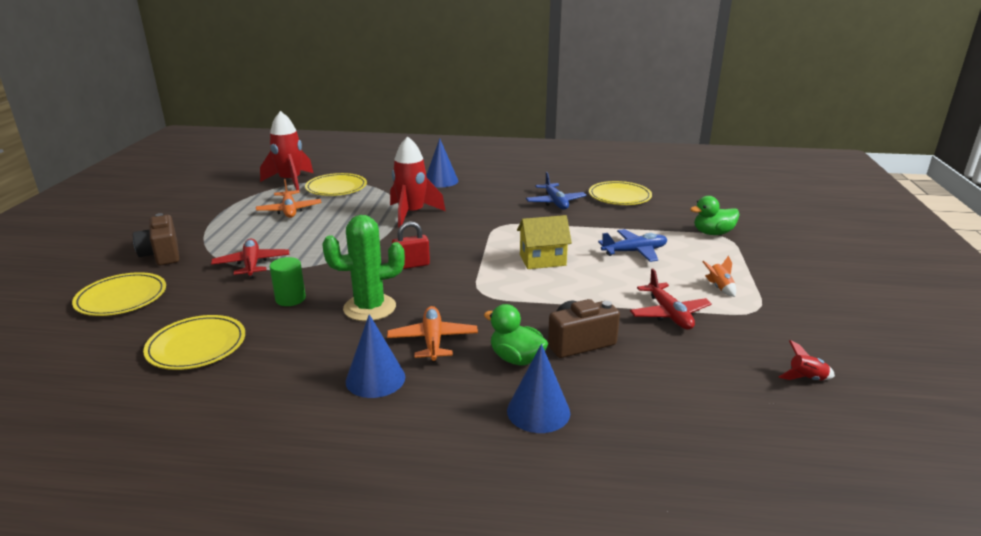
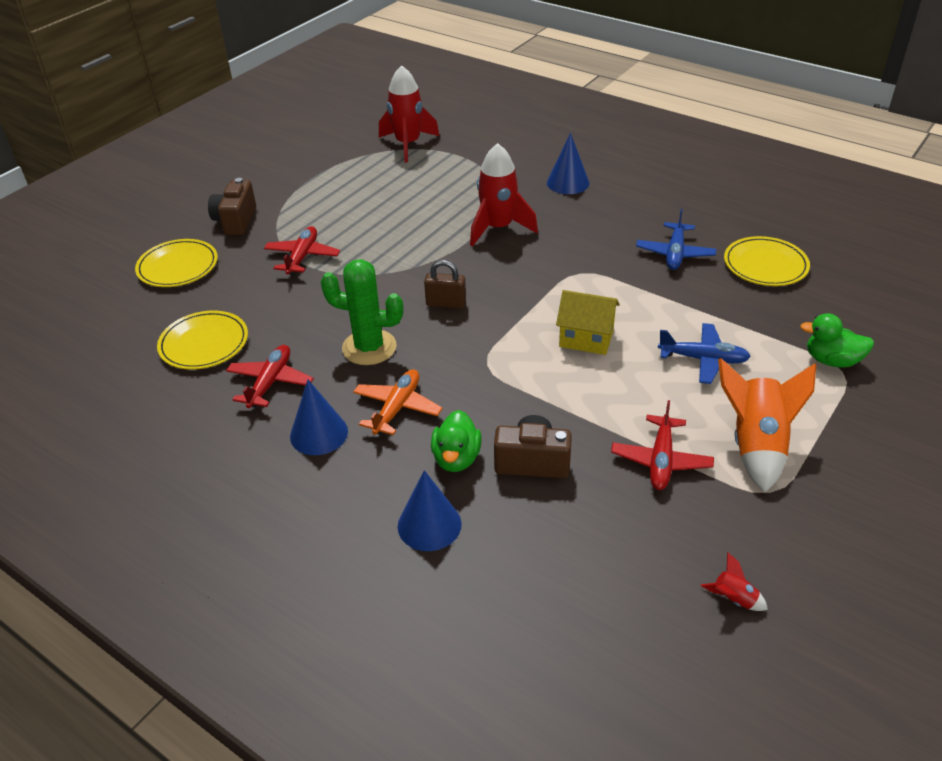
camera: 30 degrees right, 15 degrees up
(289, 210) = (380, 189): orange plane -> none
(290, 299) = (308, 313): green cylinder -> none
(293, 356) = (270, 382): none -> red plane
(336, 188) = (448, 166): yellow plate -> none
(411, 265) = (446, 303): red padlock -> brown padlock
(516, 359) = (456, 458): green duck -> green duck turned 150 degrees counterclockwise
(719, 288) = (756, 445): orange rocket -> orange rocket, size x2.34

